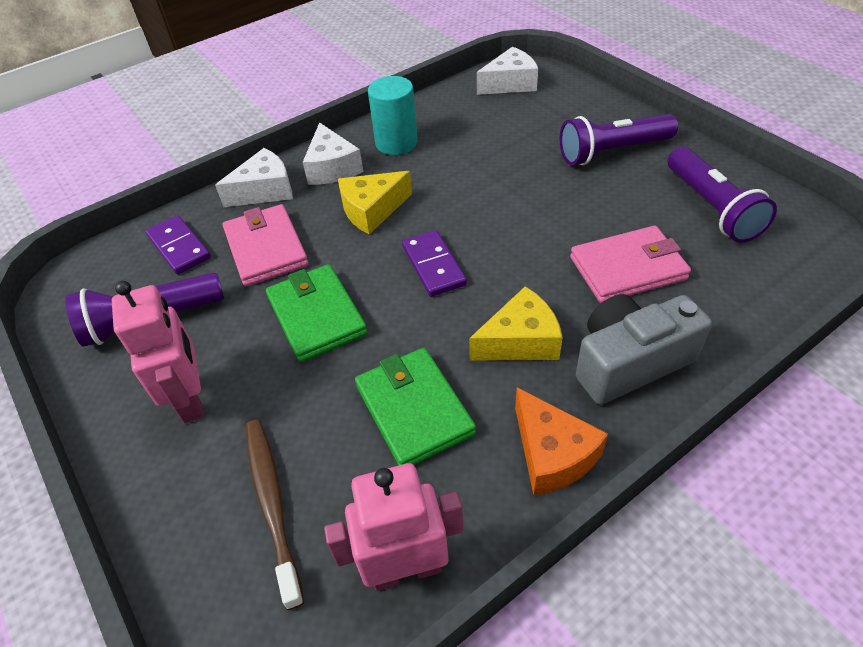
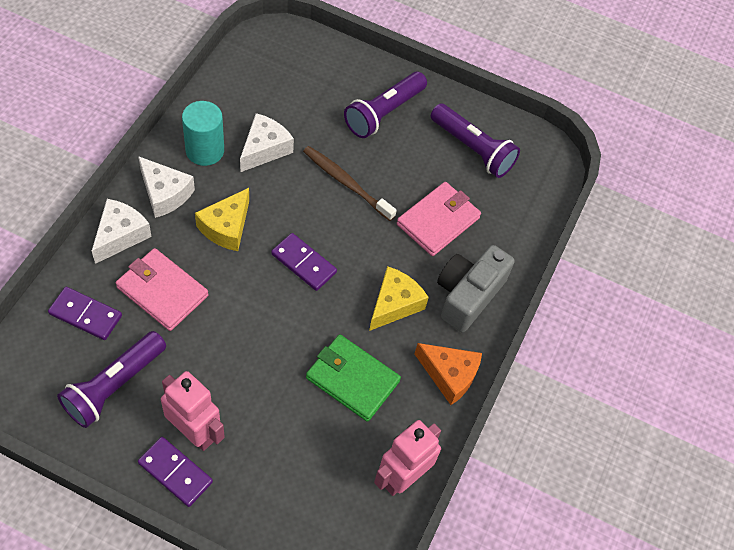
camera: 40 degrees left, 10 degrees up
(137, 435) = (175, 473): none -> purple domino
(272, 503) = (300, 475): brown toothbrush -> brown toothbrush (346, 183)
(316, 316) = (242, 335): green wallet -> none
(510, 84) = (267, 55): white cheese -> white cheese (264, 149)

